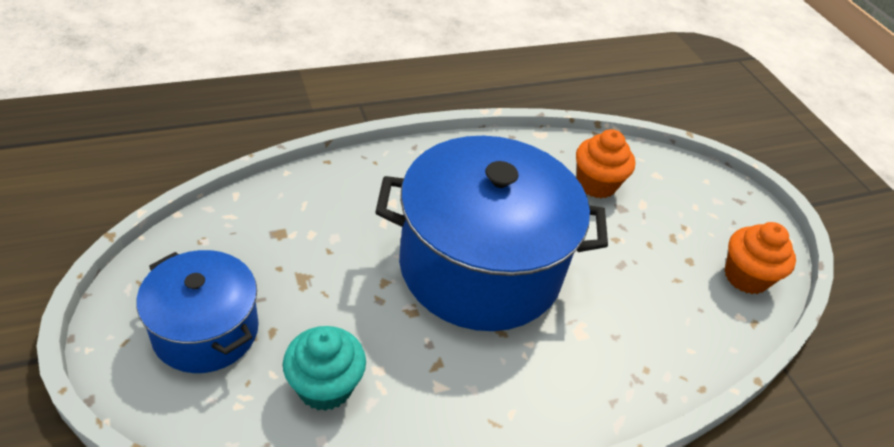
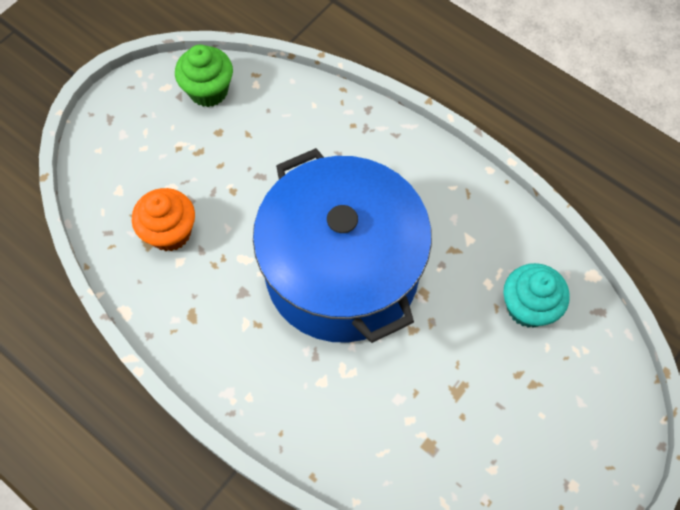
camera: 115 degrees left, 20 degrees up
(205, 330) = (556, 420): blue pot -> none
(746, 277) = (208, 91): orange cupcake -> green cupcake

